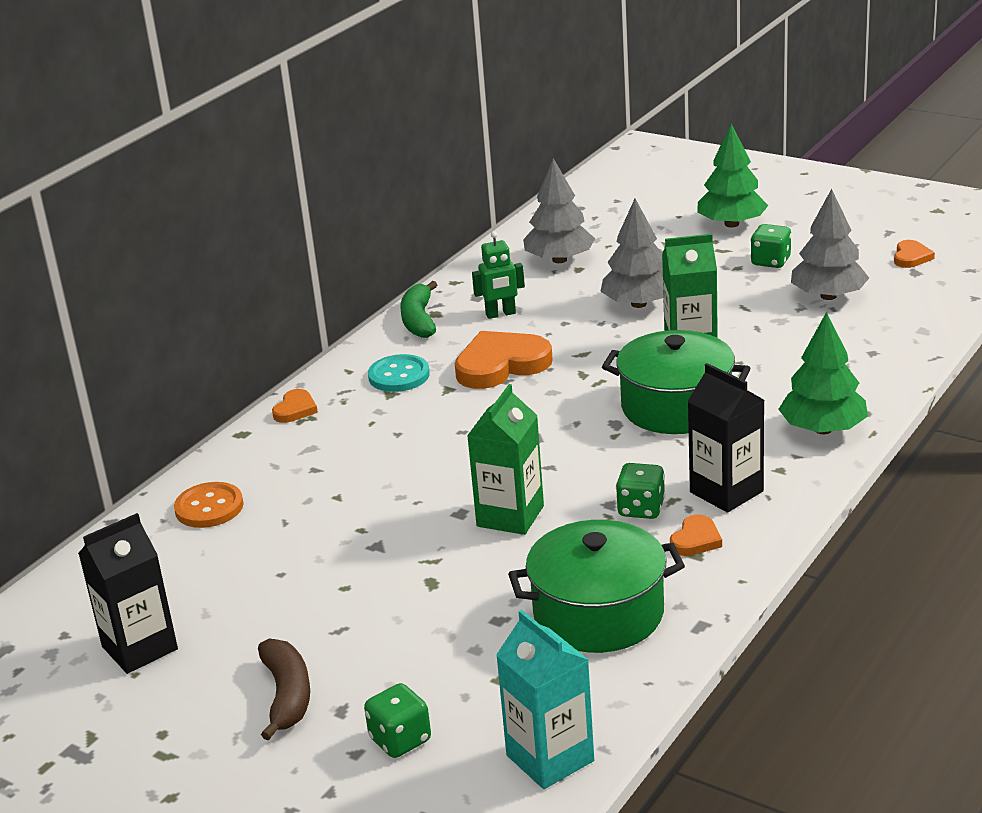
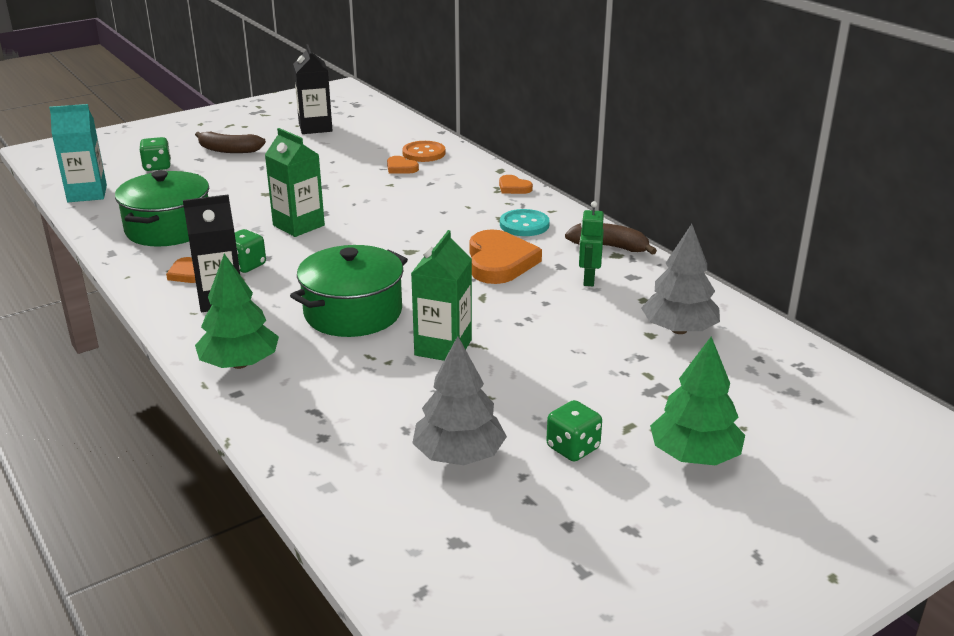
camera: 110 degrees right, 0 degrees up
(419, 320) = (609, 247): green banana -> brown banana
(638, 304) = (547, 344): grey tree -> none
(911, 257) = (496, 557): orange heart -> orange heart (401, 168)

